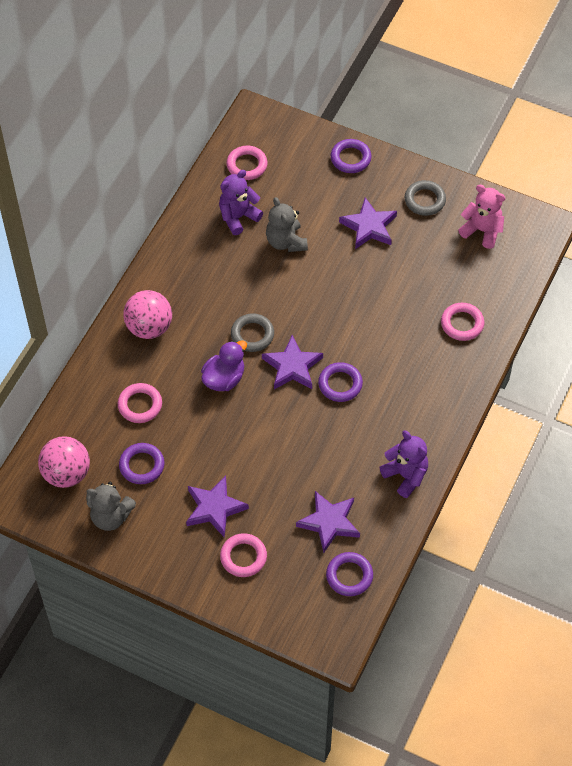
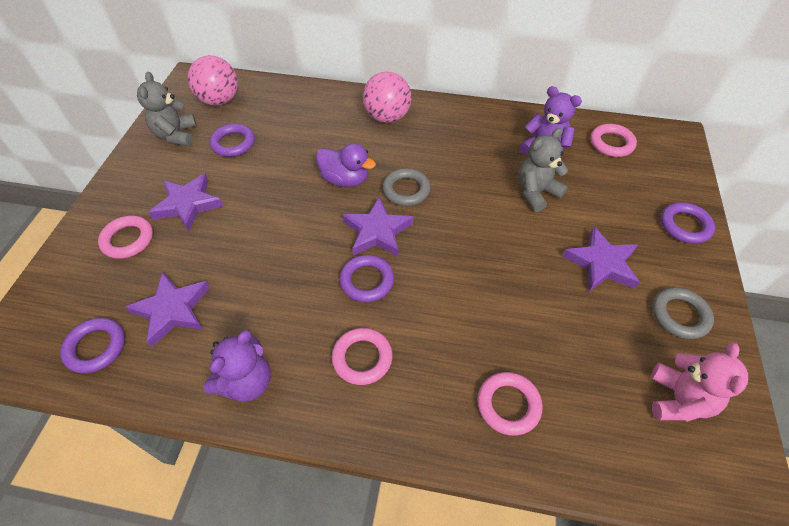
camera: 75 degrees right, 5 degrees down
(140, 405) = (299, 129): pink ring -> pink ring (362, 358)

